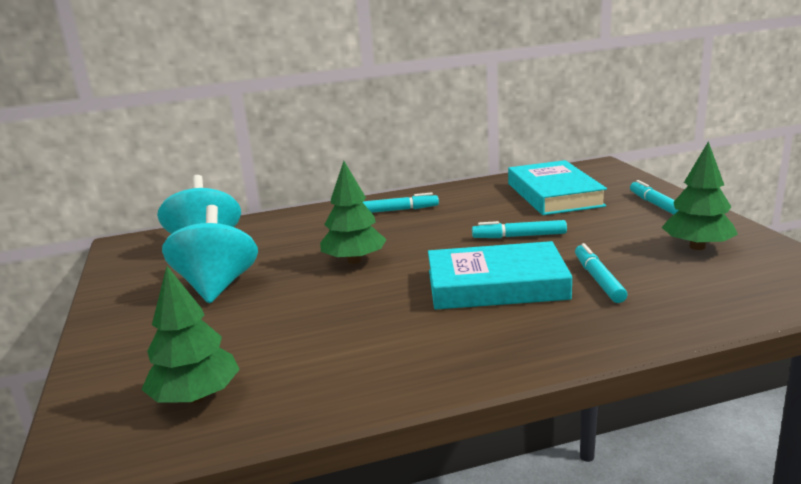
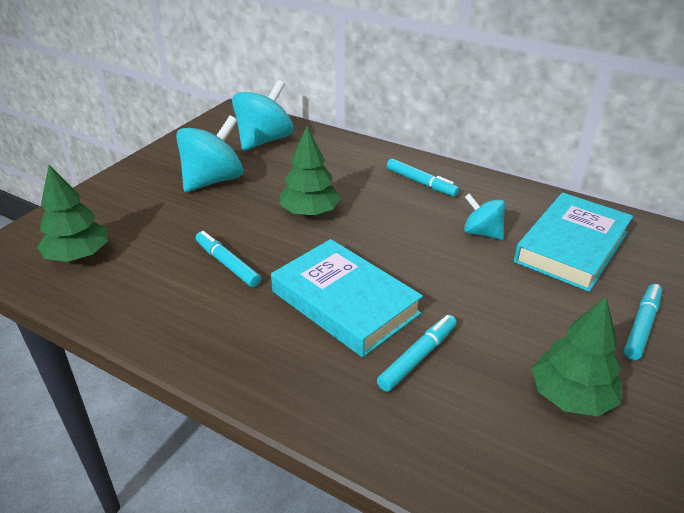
camera: 45 degrees right, 15 degrees up
(494, 213) = (482, 233): none -> turquoise spinning top
(519, 236) = (451, 270): turquoise marker -> turquoise marker (227, 264)

